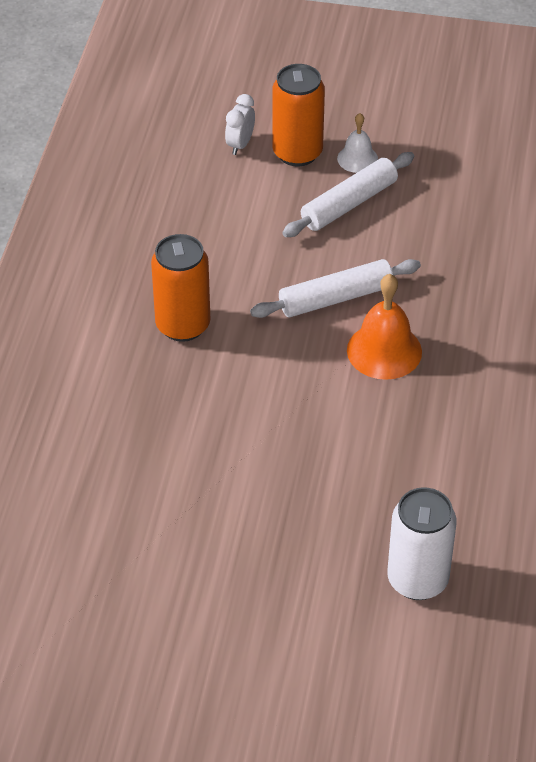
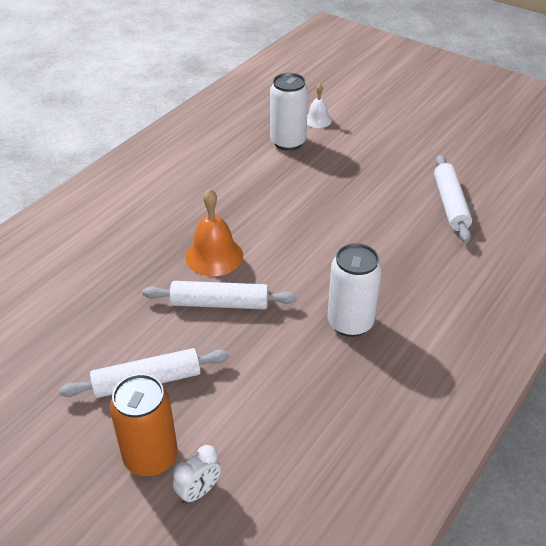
camera: 155 degrees left, 5 degrees down
(121, 541) = (450, 204): none -> white rolling pin
(183, 325) = (350, 322): orange can -> white can
(357, 158) = (102, 427): white bell -> white bell (318, 120)

